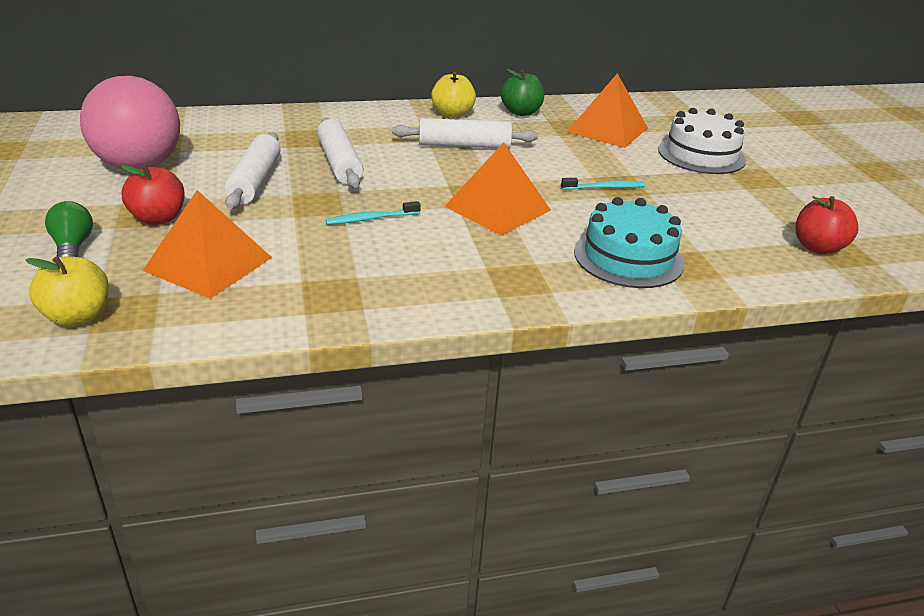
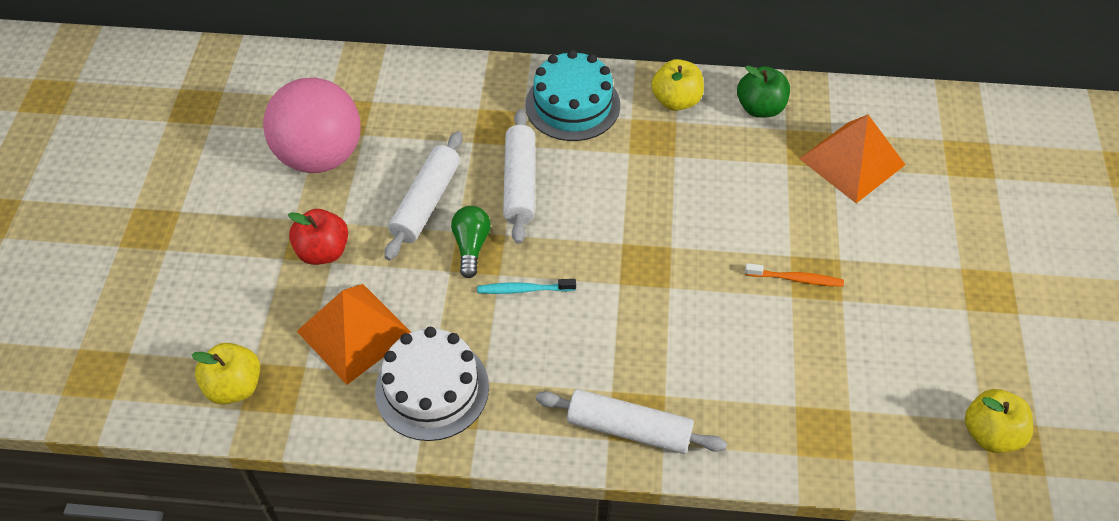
camera: 20 degrees right, 20 degrees up
(73, 248) = (242, 284): green light bulb -> green light bulb (471, 246)
(464, 145) = (666, 170): white rolling pin -> white rolling pin (629, 429)
(497, 208) = (660, 295): orange pyramid -> none
(605, 188) = (796, 279): turquoise toothbrush -> orange toothbrush
(628, 257) = (765, 406): turquoise cake -> turquoise cake (572, 105)
(701, 155) = (945, 233): white cake -> white cake (432, 389)
(817, 247) = (990, 433): red apple -> yellow apple

